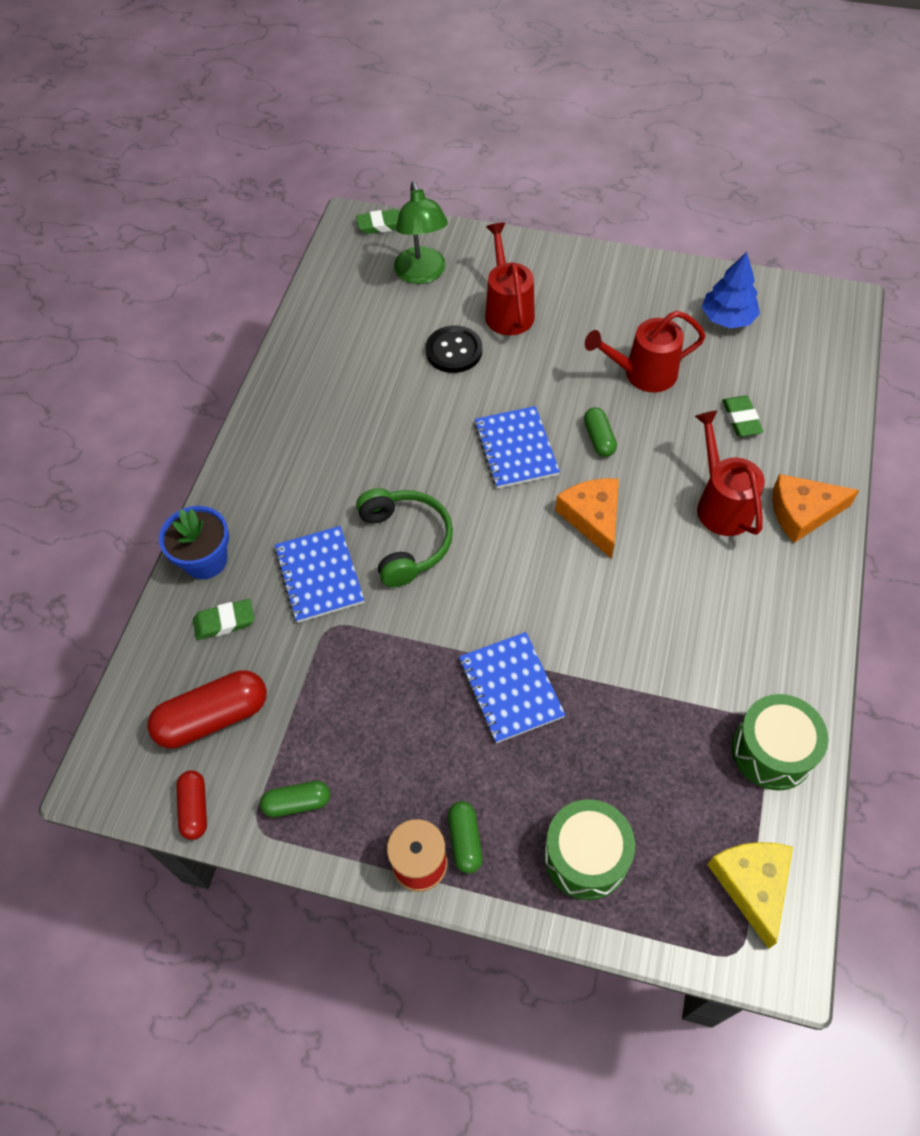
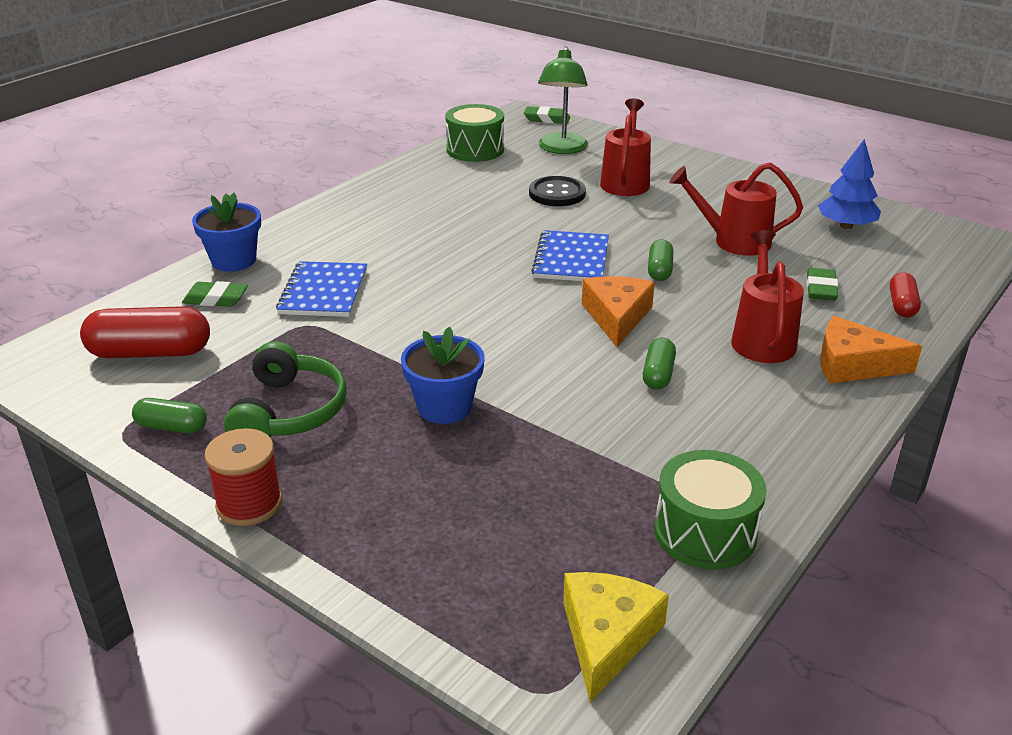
camera: 20 degrees right, 25 degrees down
(195, 808) = (78, 404): red capsule -> red capsule (902, 305)
(406, 541) = (420, 290): green headphones -> green headphones (289, 411)
(465, 840) = (309, 501): green capsule -> green capsule (658, 374)
(510, 688) = (444, 407): blue notebook -> blue flower pot
(586, 856) = (427, 552): green drum -> green drum (475, 150)

